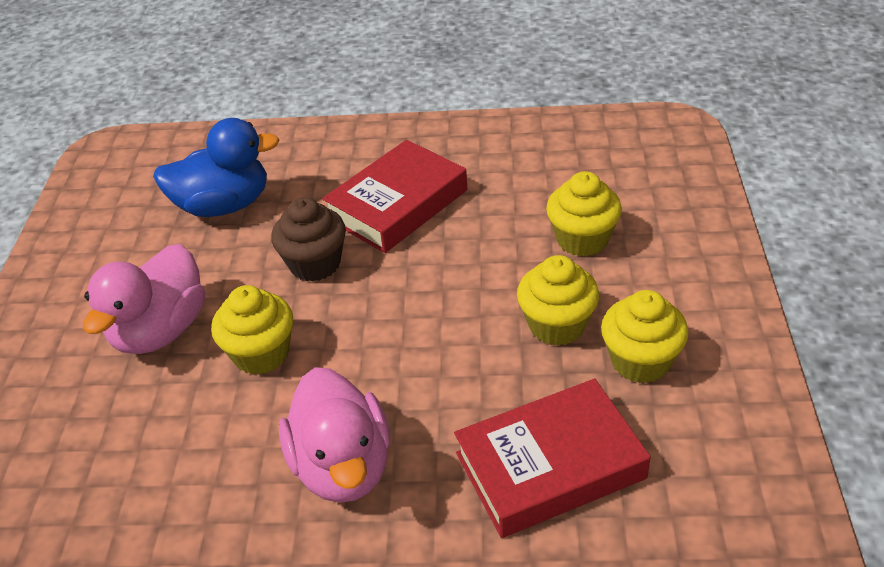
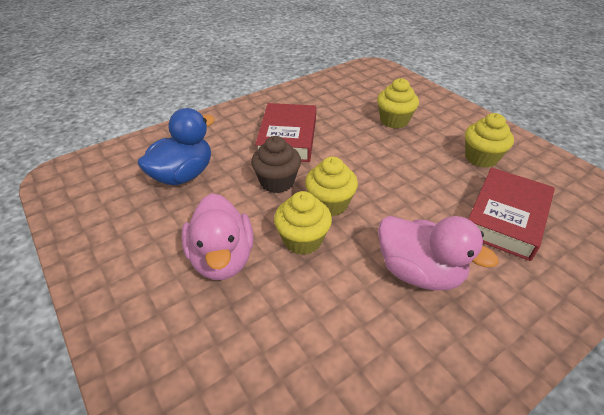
camera: 40 degrees left, 0 degrees up
(557, 325) = (430, 159): yellow cupcake -> yellow cupcake (330, 204)

